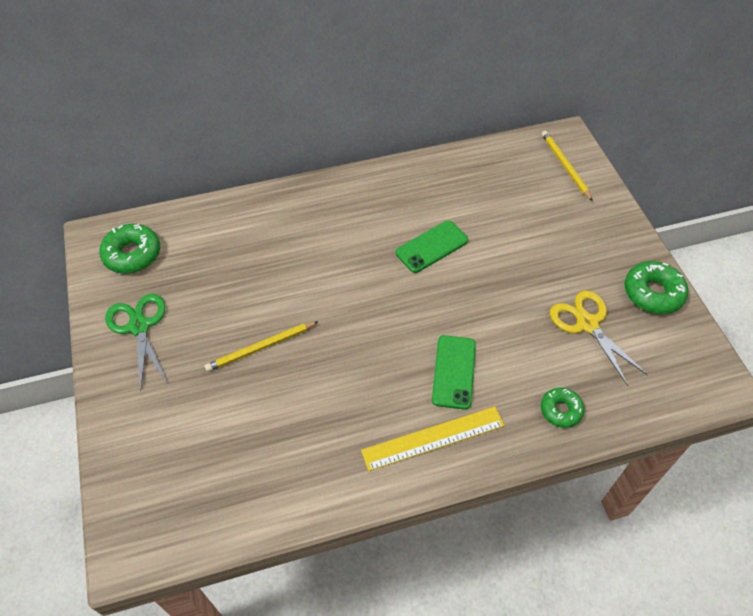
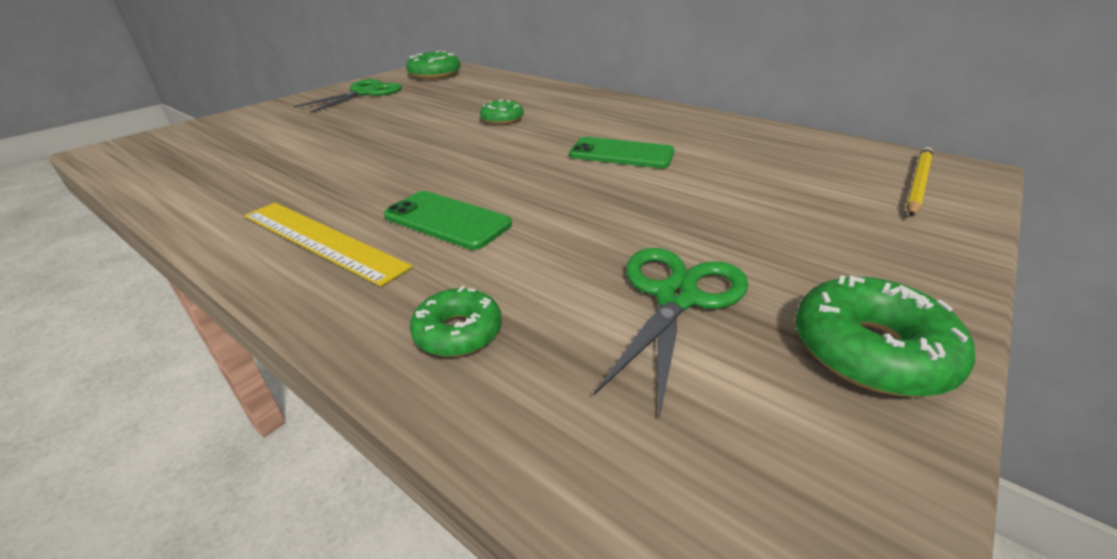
camera: 55 degrees right, 20 degrees down
(260, 348) = (382, 129): yellow pencil -> none
(311, 269) = (502, 119): none -> green donut
(454, 372) = (447, 220): green phone -> green phone turned 60 degrees clockwise
(587, 324) = (676, 298): yellow scissors -> green scissors

